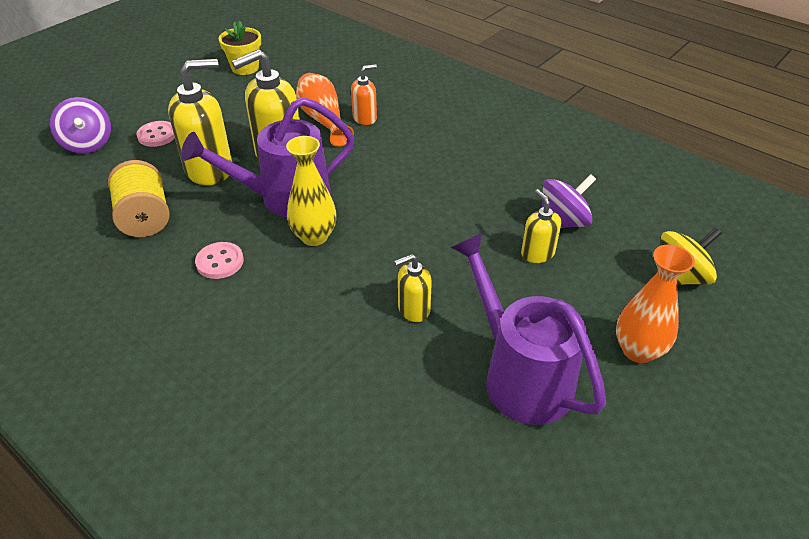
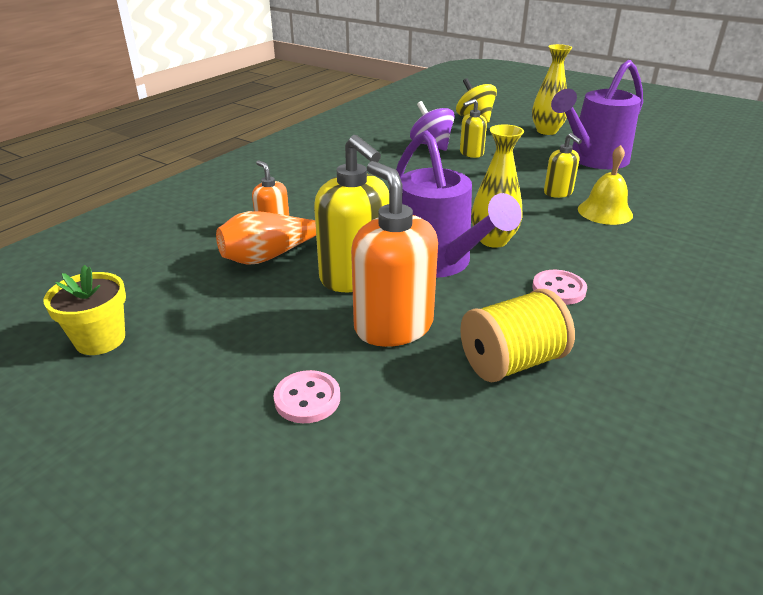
camera: 95 degrees left, 10 degrees down
(88, 144) = (336, 489): purple spinning top -> none
(209, 169) = (393, 326): yellow soap dispenser -> orange soap dispenser
(357, 339) = (605, 212): none -> yellow bell
(638, 350) = (546, 131): orange vase -> yellow vase

